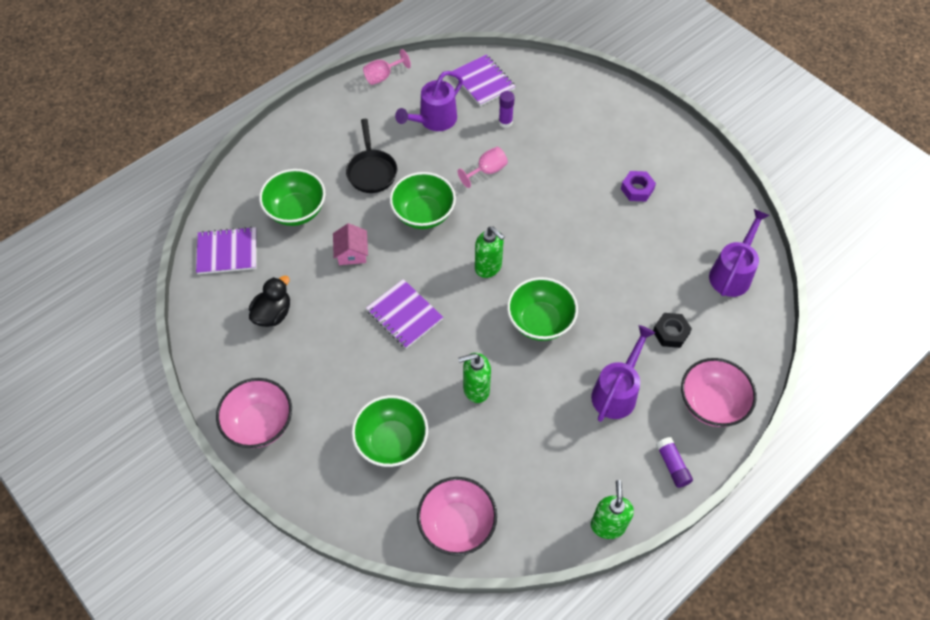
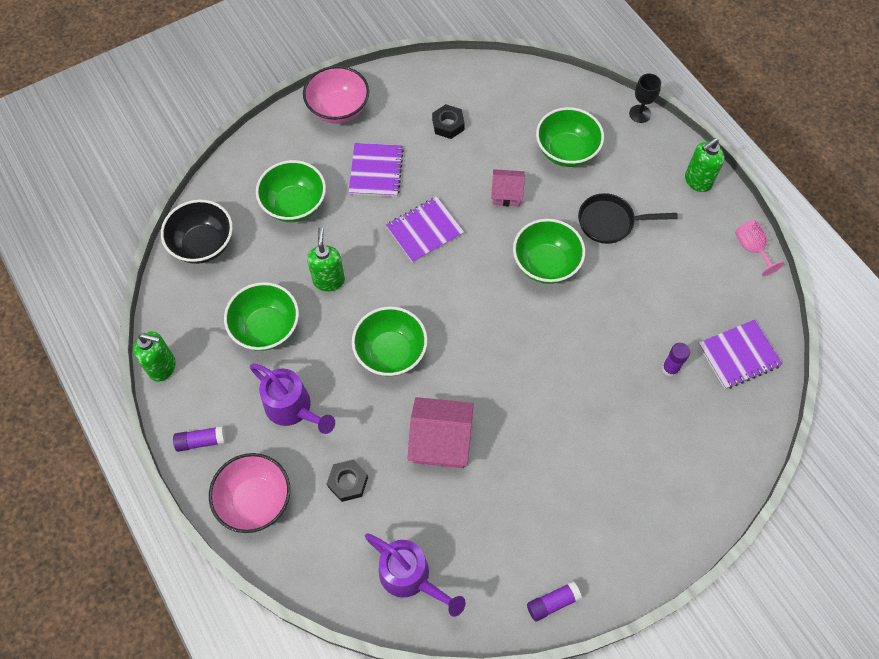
camera: 100 degrees right, 5 degrees up
(227, 252) = (525, 93): purple notebook -> purple notebook (376, 171)
(247, 158) = (640, 114): none -> black goblet
(273, 314) = (448, 125): black duck -> black nut
(433, 120) = (678, 292): purple watering can -> none
(457, 524) = (203, 244): pink bowl -> black bowl
(487, 171) = (597, 336): pink goblet -> none
(488, 267) = (467, 315): green soap dispenser -> green soap dispenser (697, 181)
(541, 435) = (266, 328): none -> green bowl
(612, 269) = (440, 441): none -> pink house
(637, 189) = (550, 498): purple nut -> none
(716, 179) = (552, 602): none -> purple glue stick

